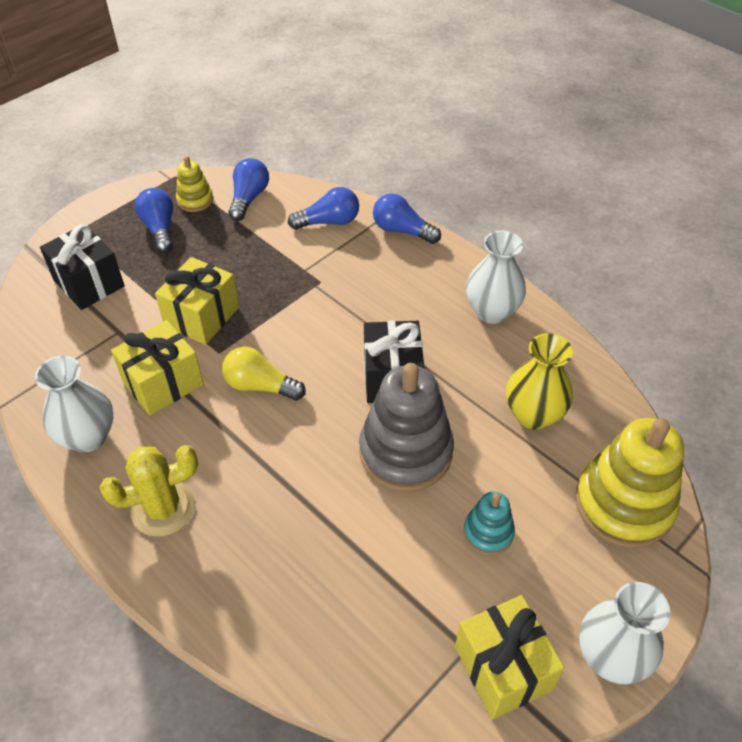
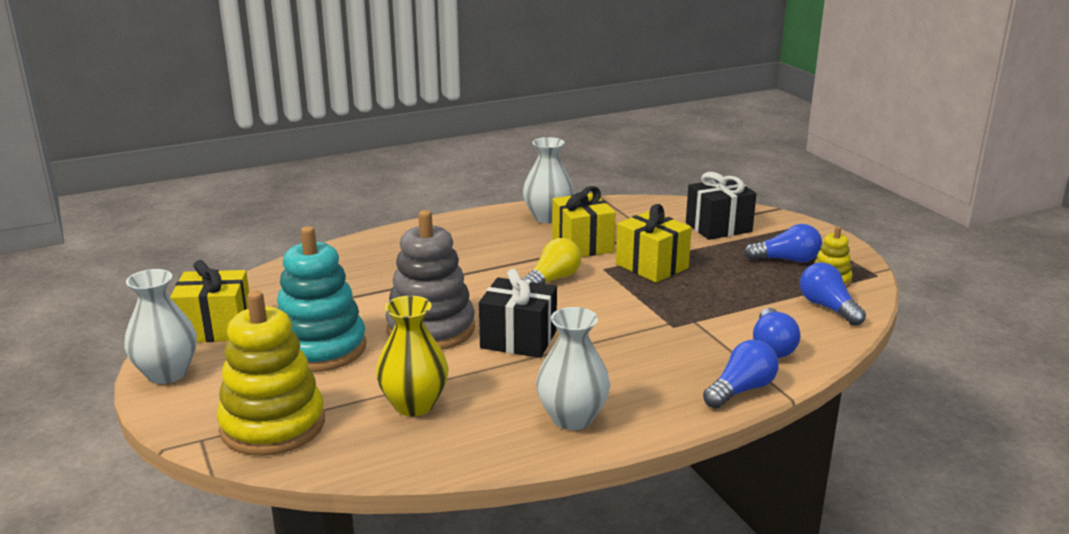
camera: 110 degrees right, 25 degrees down
(163, 508) = (463, 235): yellow cactus -> none
(249, 198) = (828, 307): blue light bulb -> blue light bulb turned 150 degrees counterclockwise
(488, 532) = (320, 348): turquoise stacking toy -> turquoise stacking toy, size x1.99

